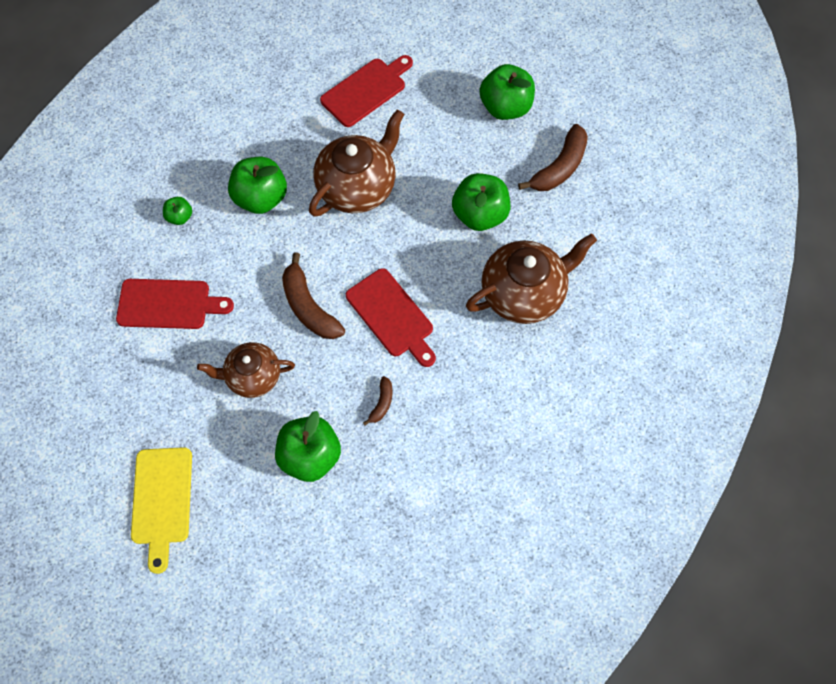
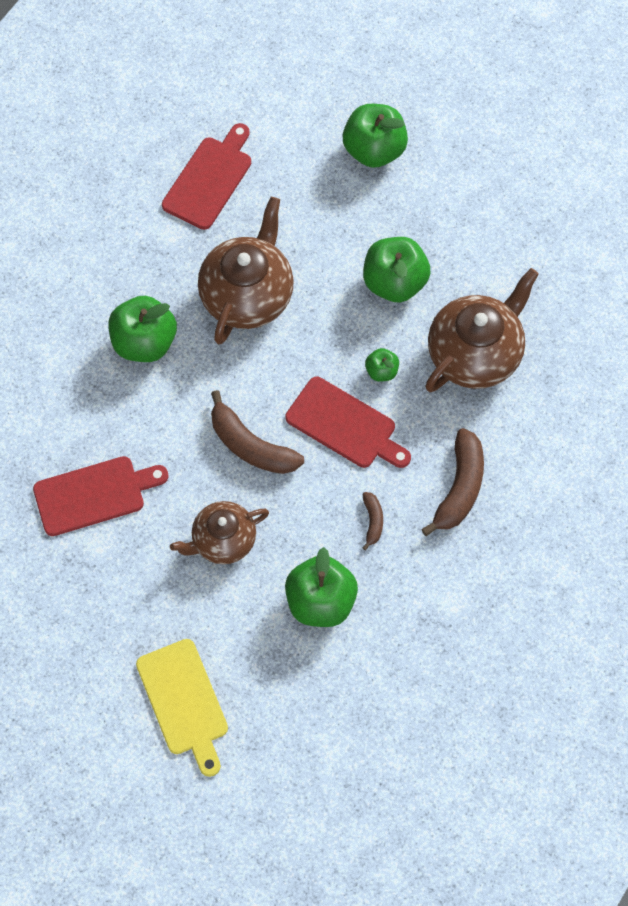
camera: 20 degrees left, 0 degrees up
(180, 217) = (62, 394): green apple -> green apple (381, 371)
(559, 167) = (460, 201): brown banana -> brown banana (460, 488)

